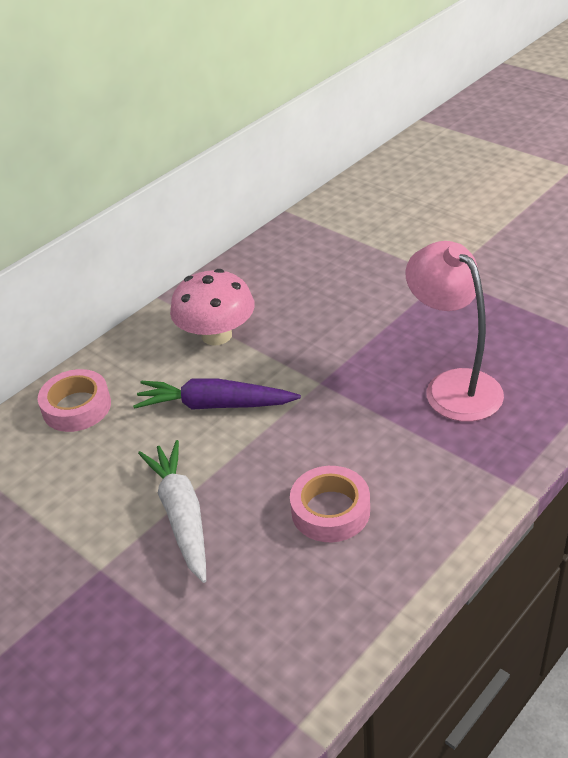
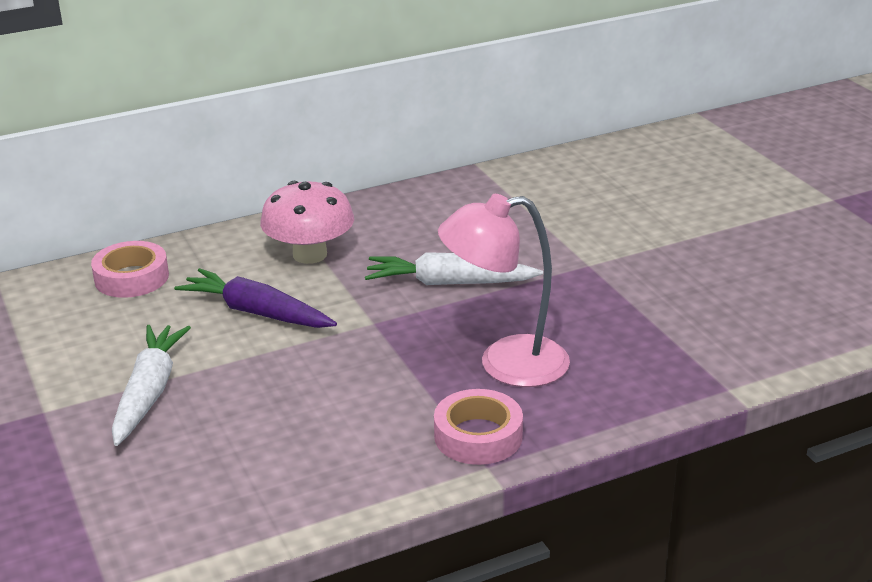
camera: 20 degrees right, 10 degrees down
(330, 510) = (287, 432): pink tape -> pink tape (478, 436)
(351, 326) = (449, 283): none -> white carrot
(453, 386) = (505, 364): pink lamp -> pink lamp turned 90 degrees counterclockwise

